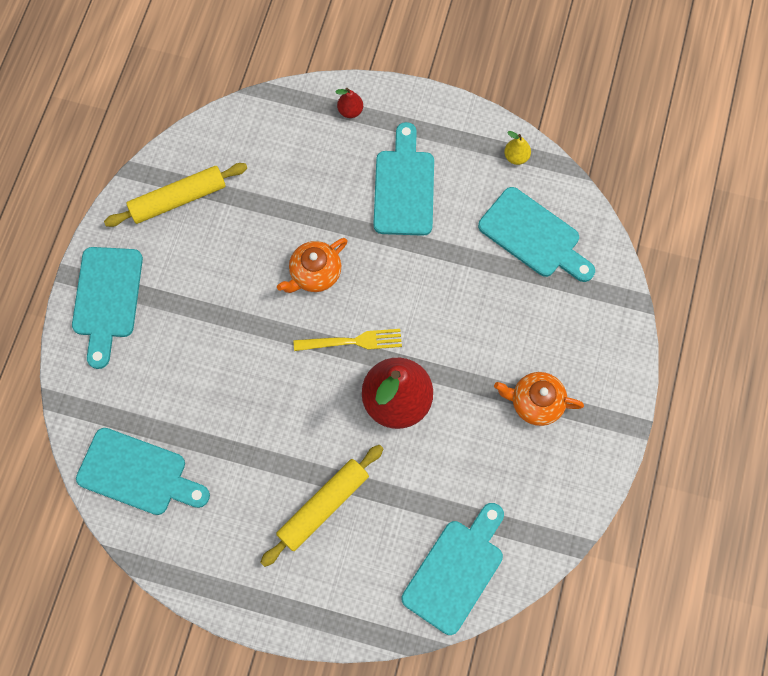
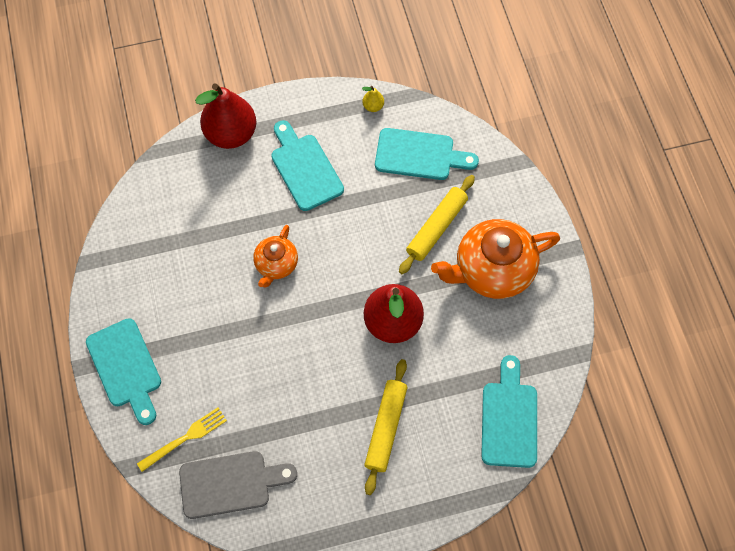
camera: 30 degrees left, 5 degrees down
(138, 474) = (230, 484): turquoise cutting board -> grey cutting board
(178, 199) = (137, 264): yellow rolling pin -> yellow rolling pin (436, 227)
(350, 111) = (231, 134): red pear -> red pear, size x2.47
(353, 341) = (335, 297): yellow fork -> yellow fork (186, 437)
(535, 402) = (492, 270): orange teapot -> orange teapot, size x1.82

